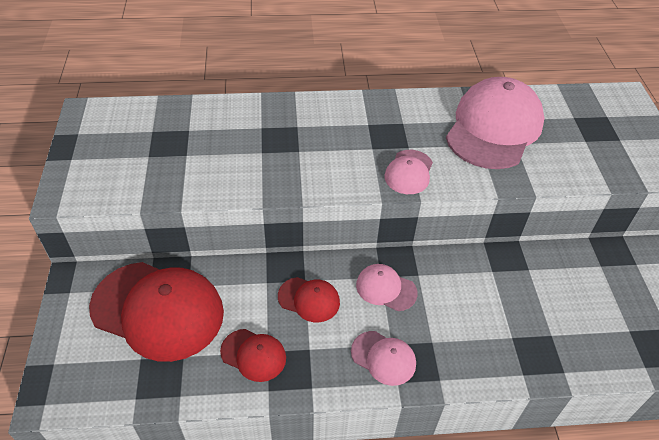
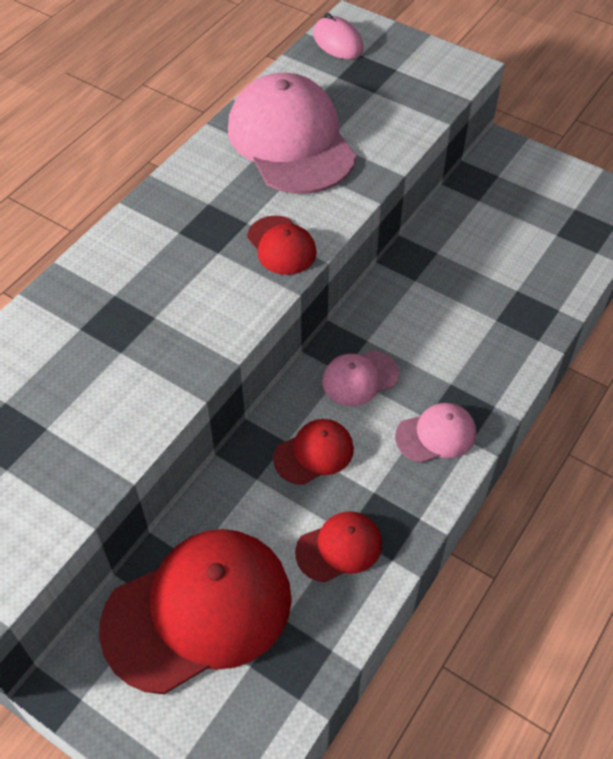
camera: 50 degrees left, 5 degrees up
(409, 172) = (281, 246): pink cap -> red cap
(601, 100) = (337, 42): none -> pink mouse

